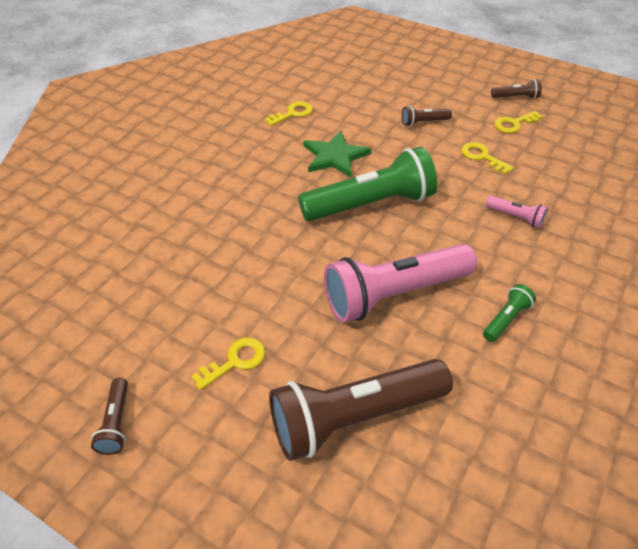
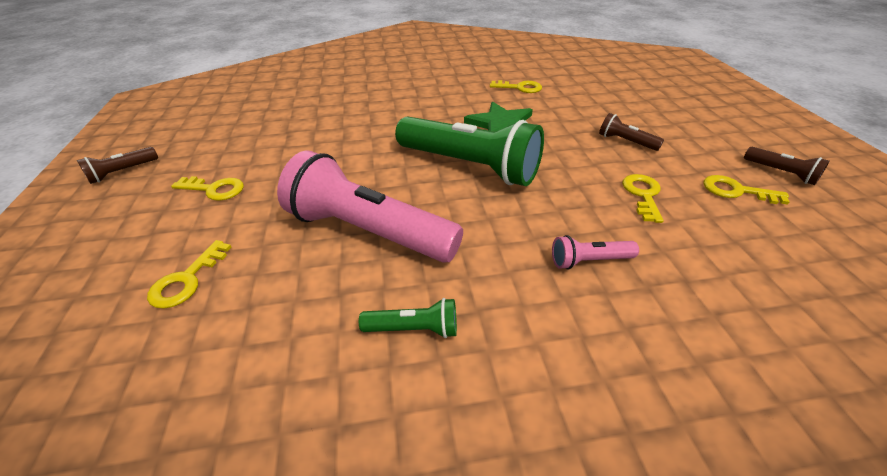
camera: 50 degrees right, 5 degrees down
(354, 417) = (187, 280): brown flashlight -> yellow key
(515, 217) = (589, 261): pink flashlight -> pink flashlight turned 90 degrees clockwise

